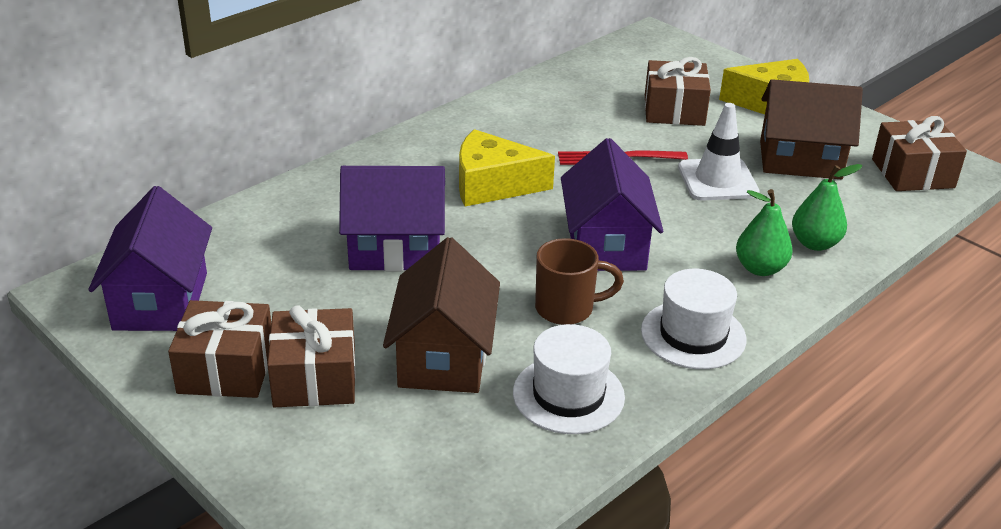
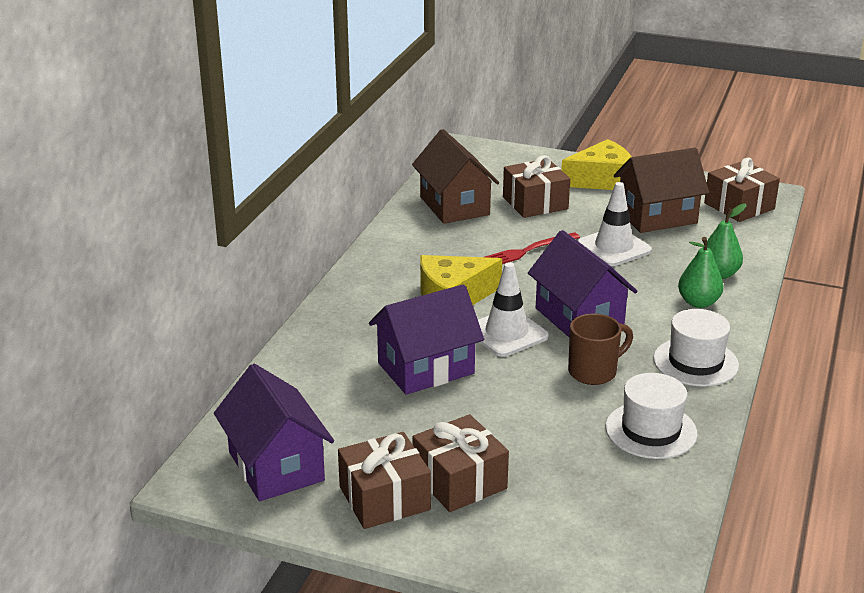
camera: 25 degrees left, 5 degrees down
(443, 357) = (540, 434): brown house -> brown house (454, 206)
(512, 238) = (506, 333): none -> white traffic cone

